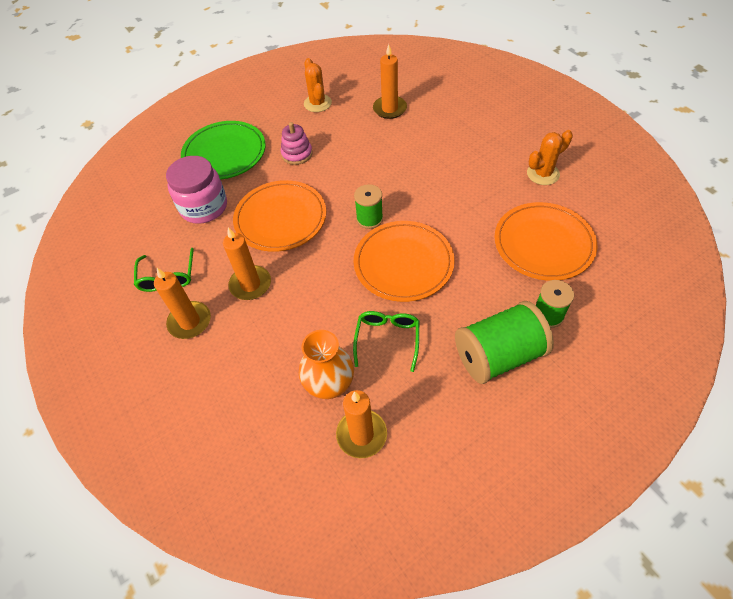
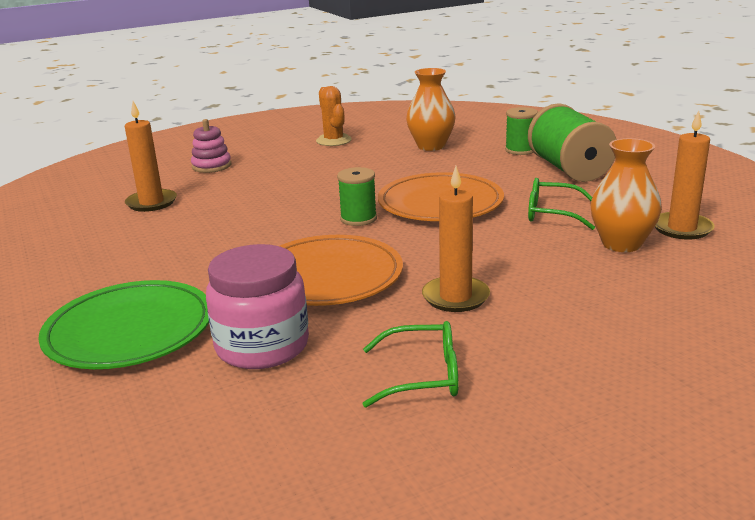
camera: 85 degrees left, 30 degrees down
(190, 321) = (525, 347): orange candle -> none
(297, 154) = (190, 265): pink stacking toy -> pink stacking toy (211, 166)
(317, 103) = (81, 249): orange cactus -> none
(543, 244) = (431, 146): orange plate -> orange vase

